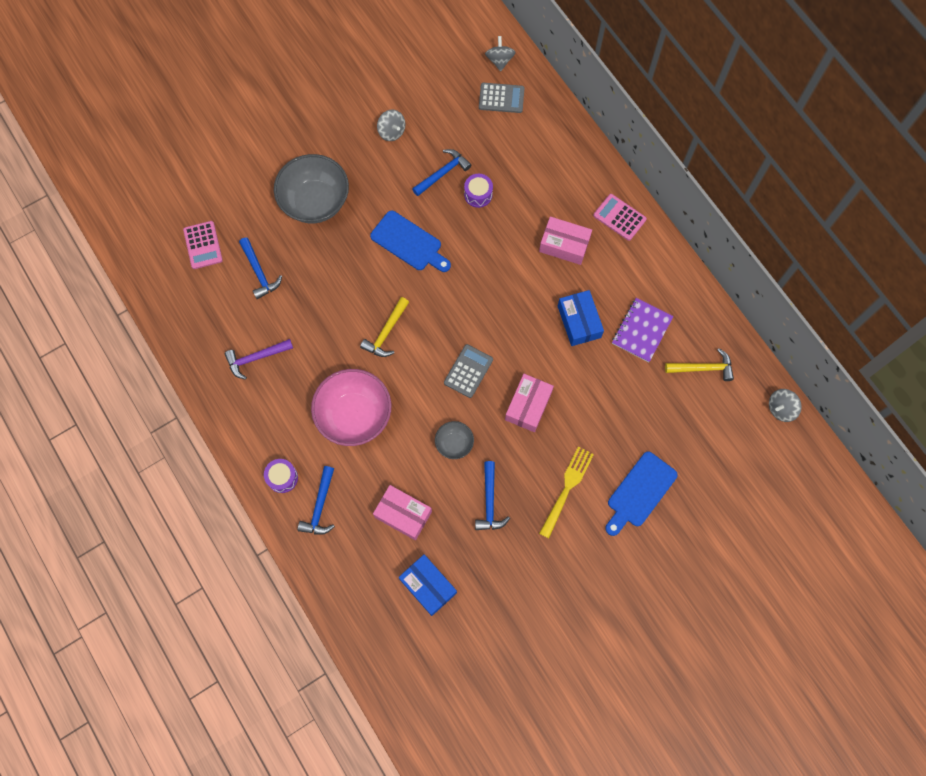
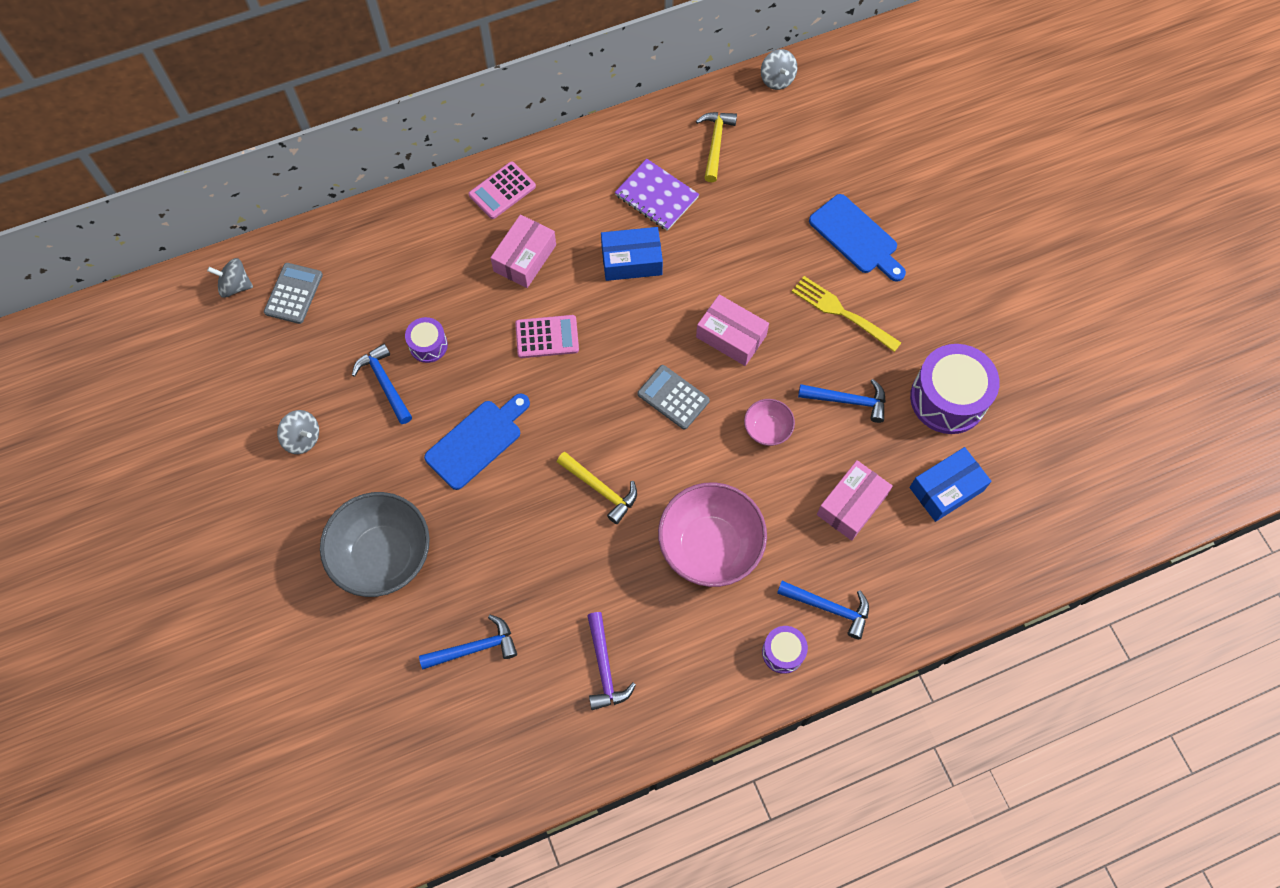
camera: 80 degrees left, 5 degrees down
(203, 245) = (412, 726): pink calculator -> pink calculator (547, 337)
(392, 132) = (302, 438): grey spinning top -> grey spinning top turned 60 degrees clockwise
(454, 443) = (767, 429): grey bowl -> pink bowl
(506, 581) = (948, 399): none -> purple drum

